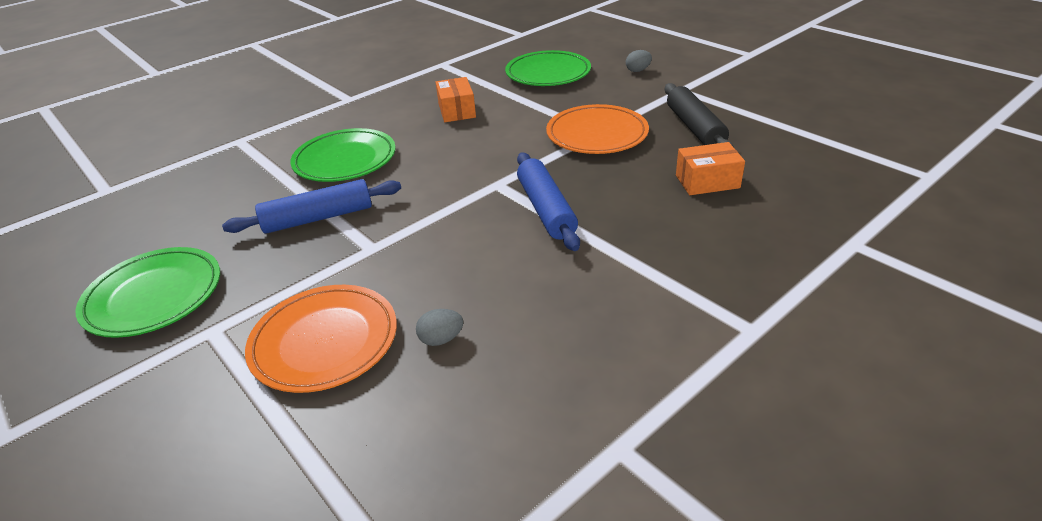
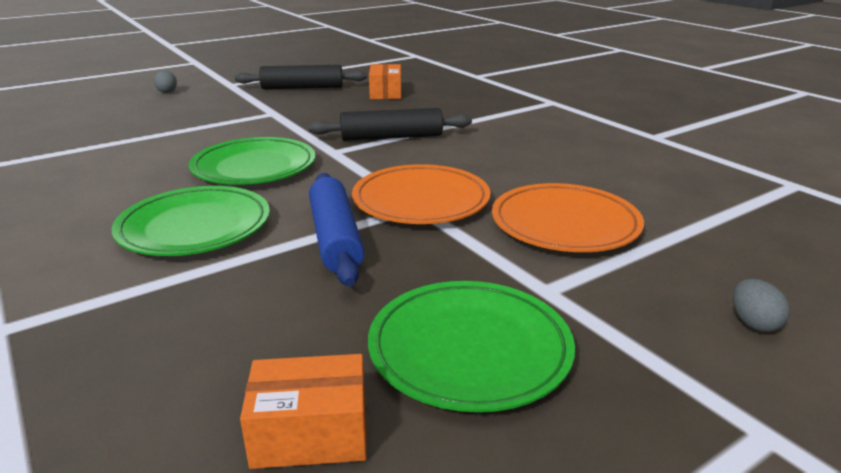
camera: 85 degrees left, 10 degrees down
(441, 339) = (561, 178): grey egg -> grey egg (753, 323)
(457, 111) = (140, 163): orange box -> orange box (310, 433)
(546, 209) = (391, 137): blue rolling pin -> black rolling pin
(548, 73) = (111, 121): green plate -> green plate (254, 167)
(597, 134) = (277, 113): orange plate -> orange plate (421, 201)

